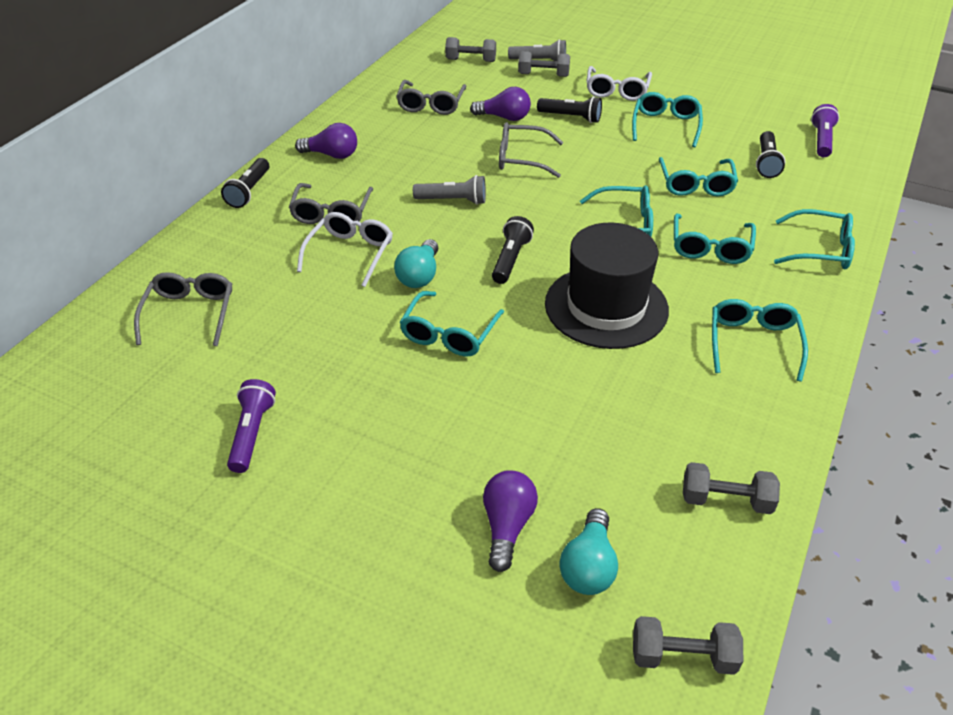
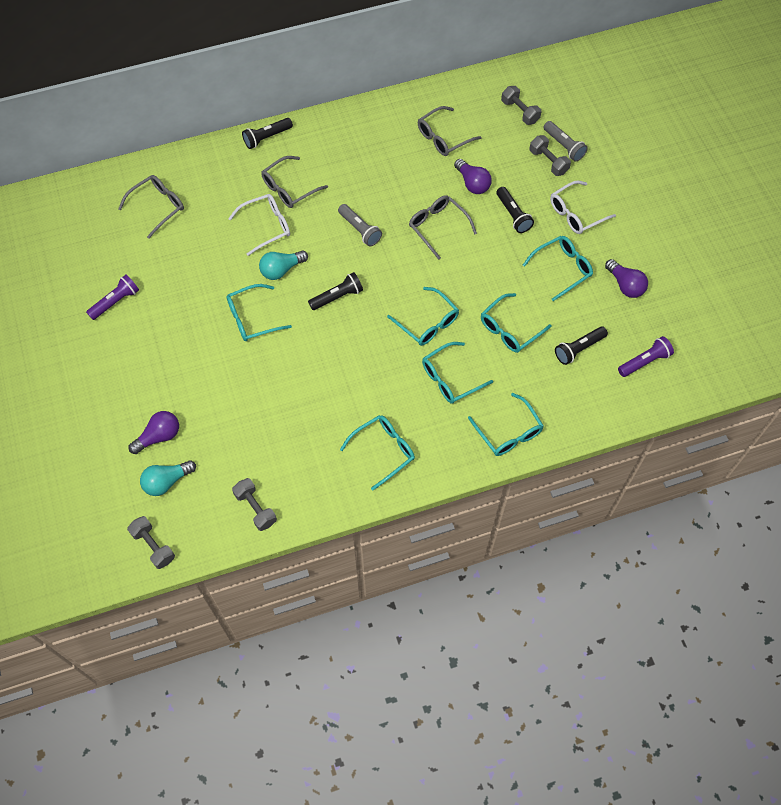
camera: 45 degrees right, 20 degrees up
(332, 155) = (338, 140): purple light bulb -> purple light bulb (625, 285)
(606, 306) = (344, 367): black hat -> none

